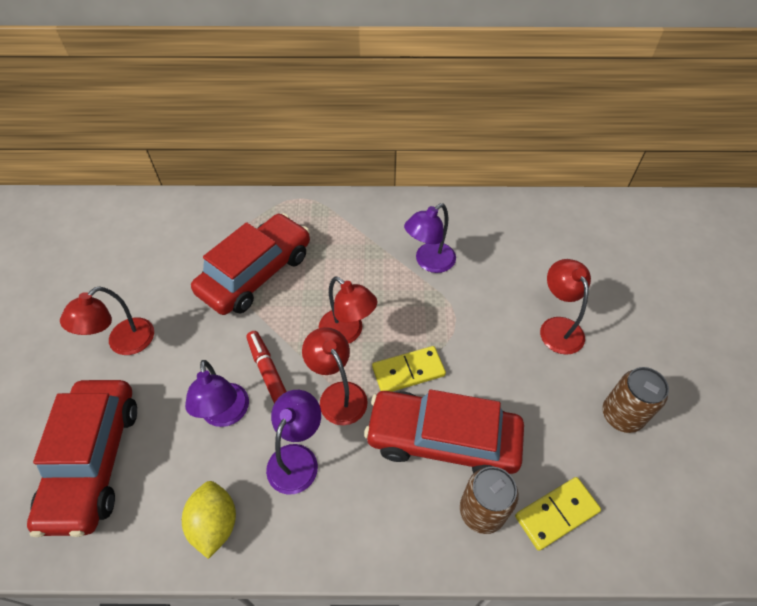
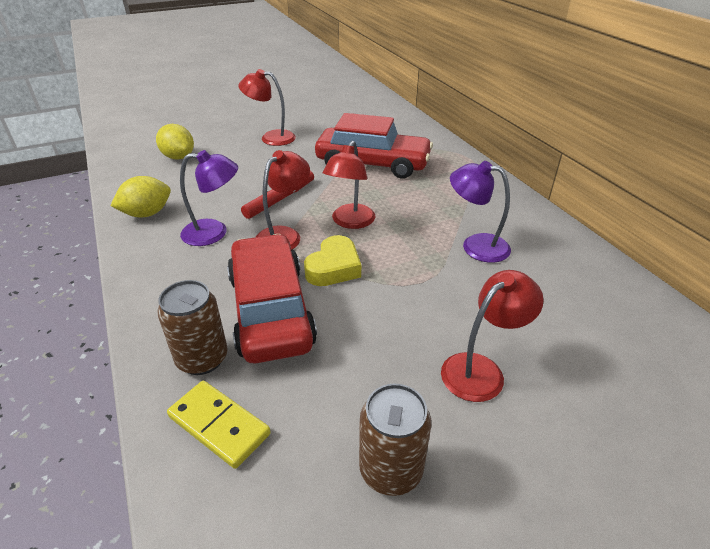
camera: 65 degrees right, 15 degrees down
(93, 461) = (178, 157): red car -> yellow lemon
(226, 415) = (236, 191): purple lamp -> none
(408, 371) = (334, 267): yellow domino -> yellow heart

